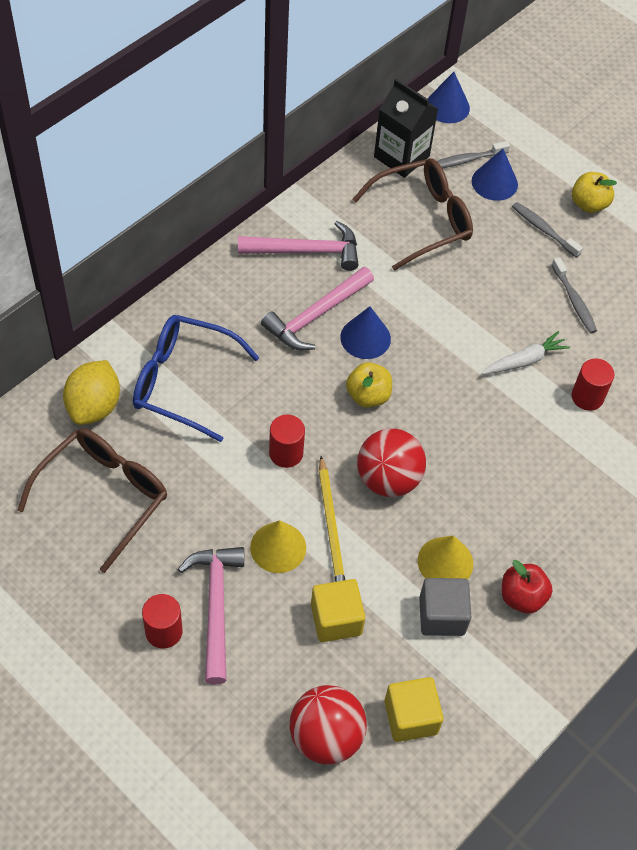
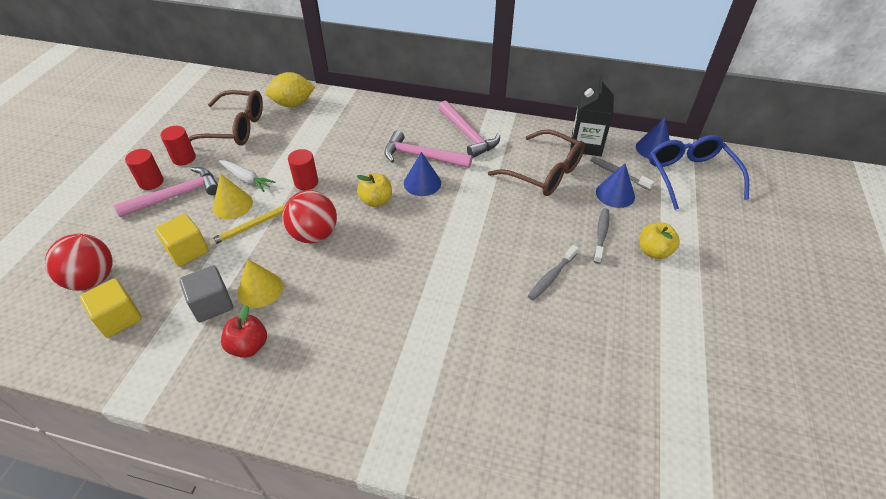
camera: 65 degrees right, 10 degrees down
(184, 382) = (331, 126): blue glasses -> blue glasses (690, 176)
(525, 360) = (469, 268): white carrot -> white carrot (246, 179)
(587, 397) = (465, 319): red cylinder -> red cylinder (184, 158)

